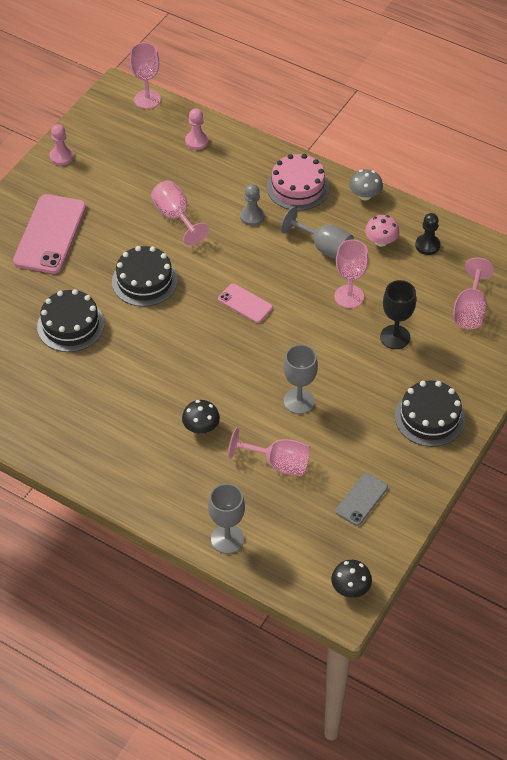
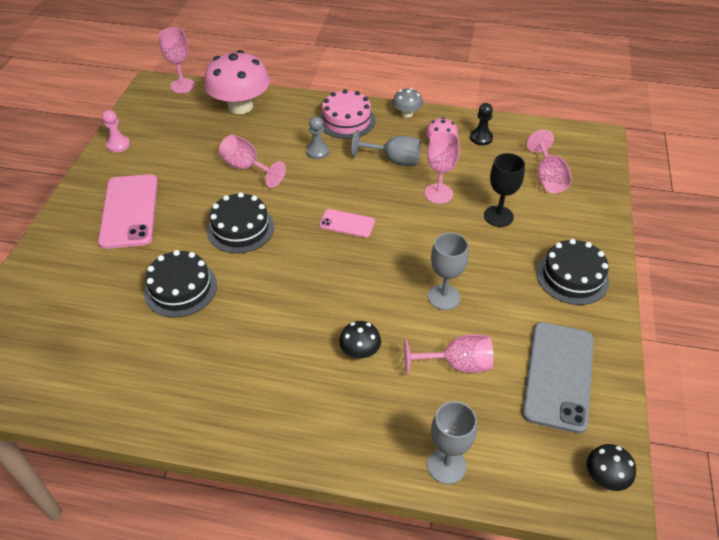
camera: 20 degrees left, 5 degrees down
(196, 141) = (240, 106): pink pawn -> pink mushroom
(361, 499) = (558, 376): grey phone -> grey phone, size x1.91

